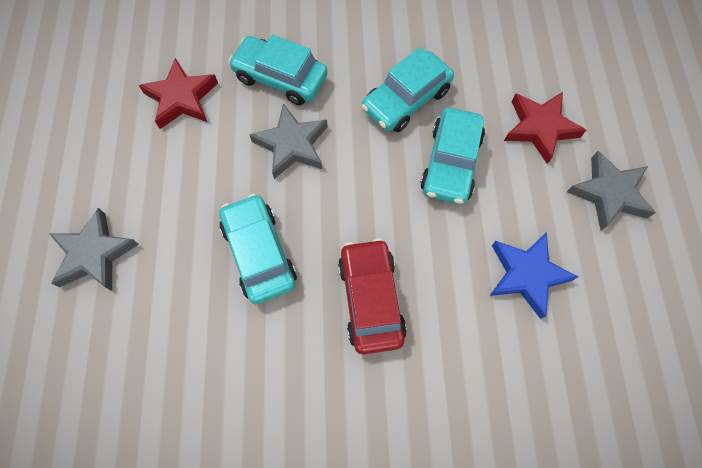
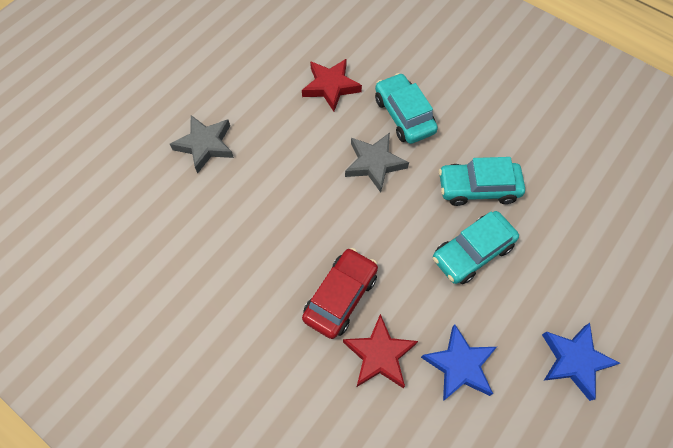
camera: 40 degrees right, 5 degrees down
(259, 253) = (297, 215): turquoise car -> none
(540, 128) = (562, 277): red star -> red star (379, 355)
(609, 193) = (574, 361): grey star -> blue star

